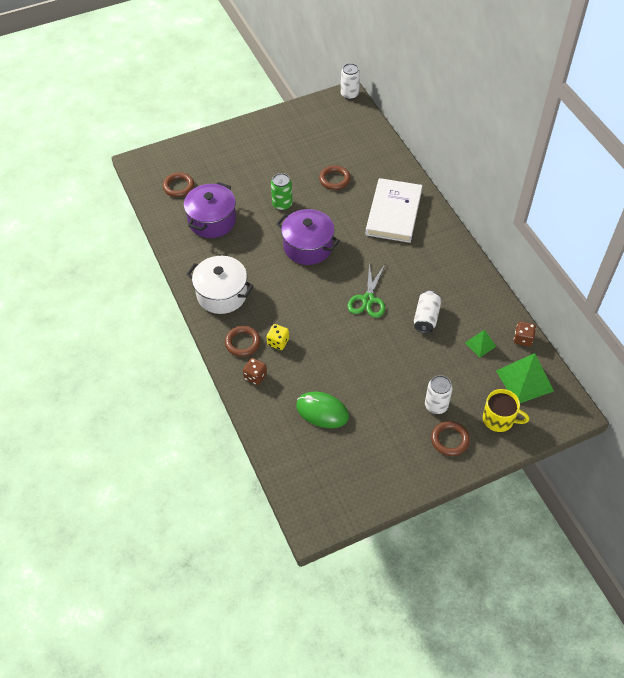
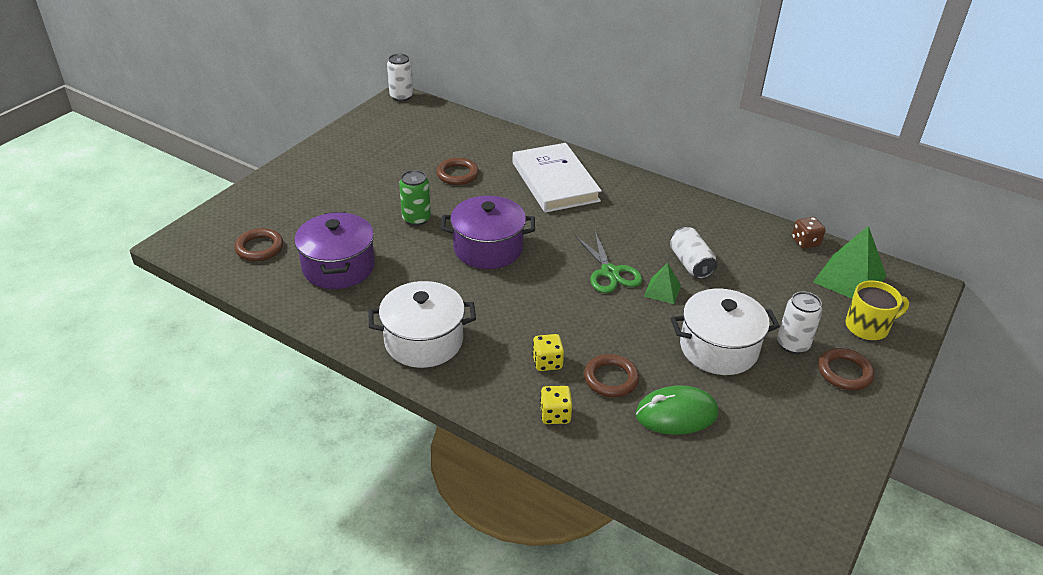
camera: 35 degrees left, 15 degrees down
(242, 343) = (502, 384): brown ring -> brown ring (611, 379)
(255, 376) = (555, 415): brown dice -> yellow dice
(386, 384) = (718, 348): none -> white pot
(480, 344) = (771, 265): green pyramid -> green pyramid (662, 290)

